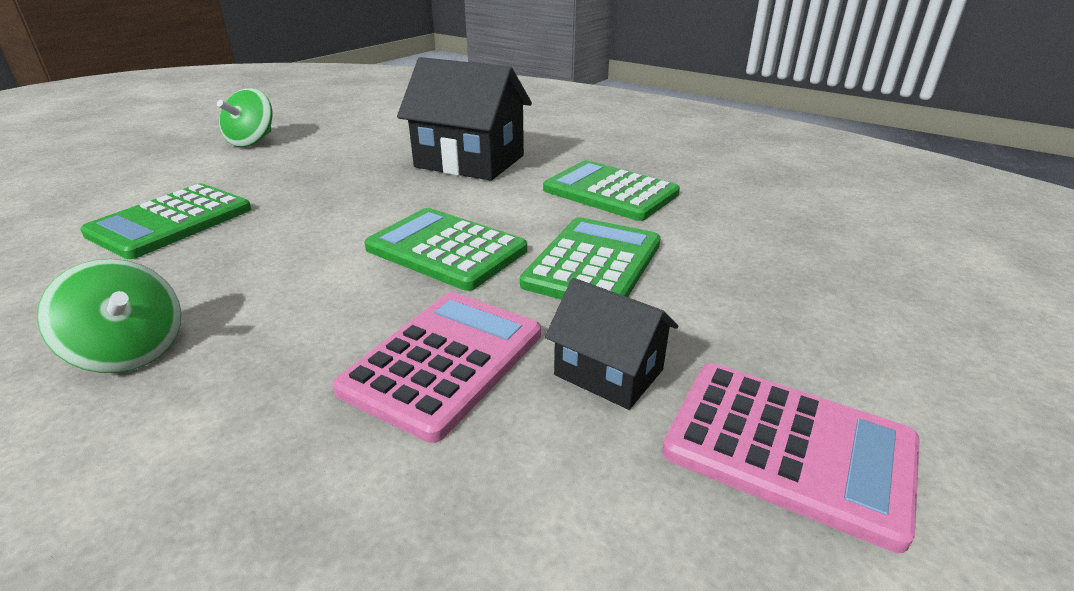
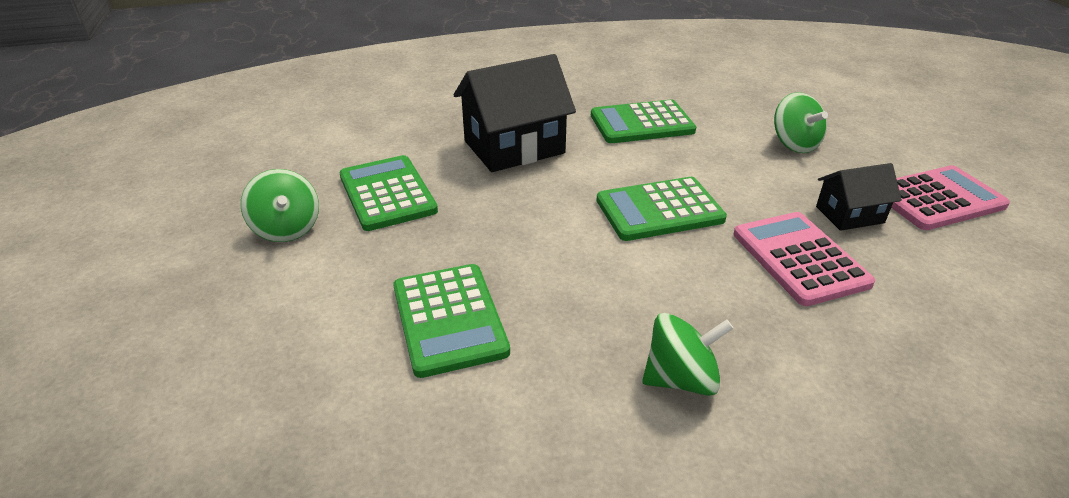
camera: 50 degrees left, 5 degrees up
(593, 264) = (734, 171): green calculator -> green calculator (387, 194)
(730, 282) = (794, 144): none -> green spinning top

